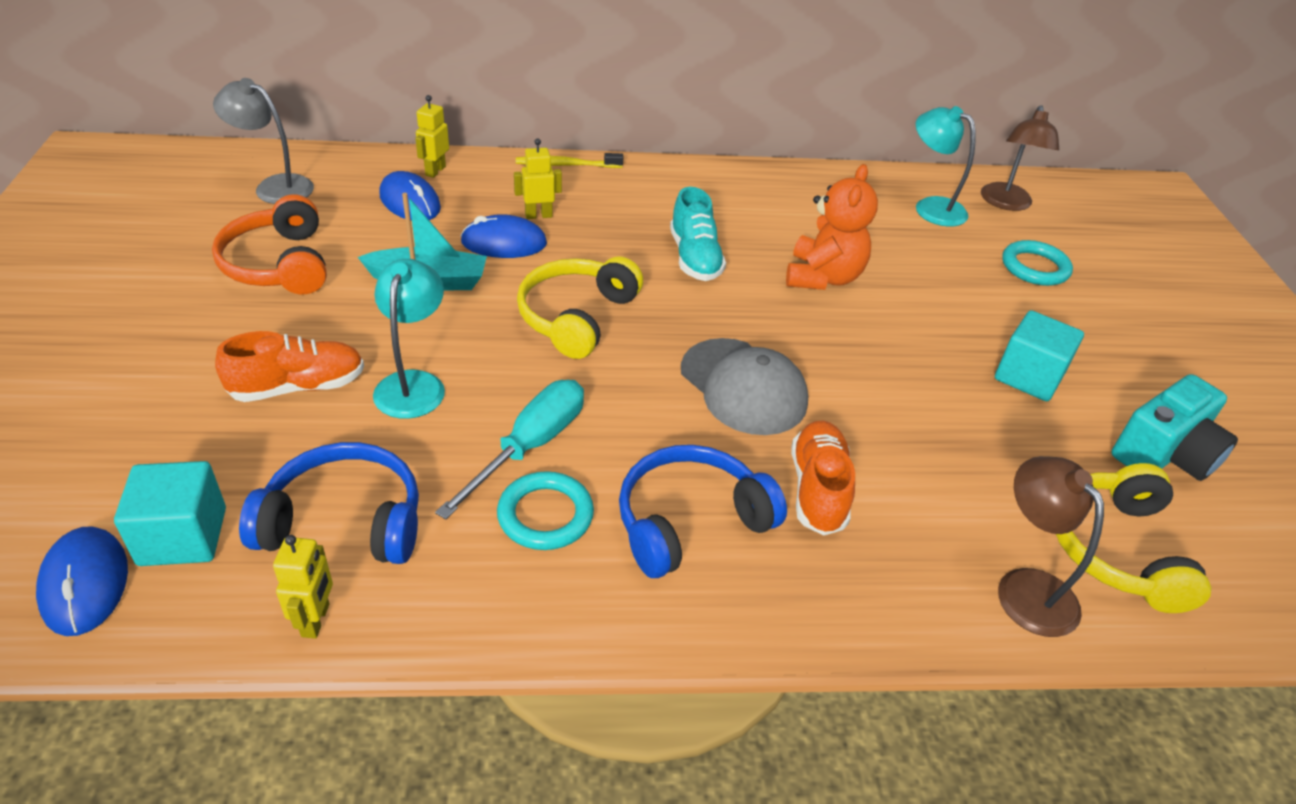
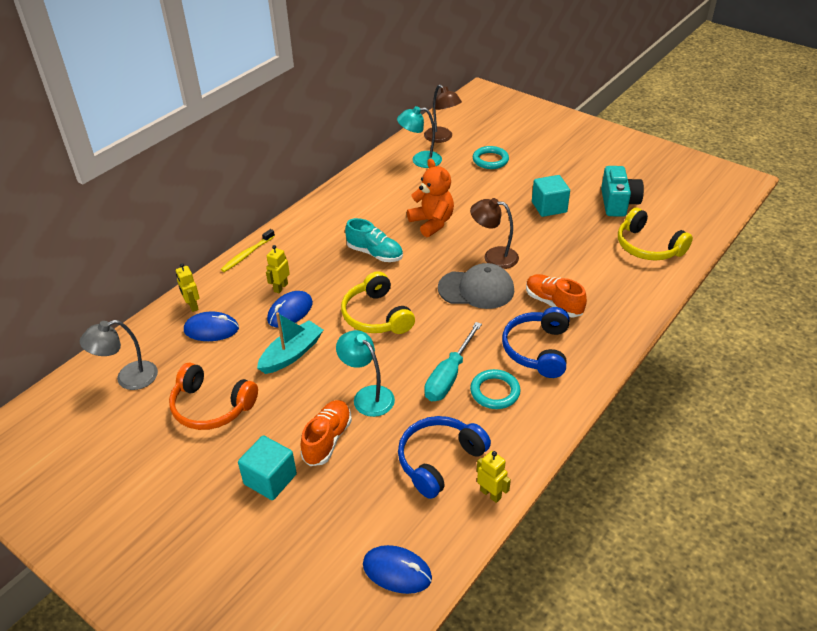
camera: 45 degrees left, 0 degrees up
(183, 536) = (397, 523): turquoise cube -> turquoise cube (270, 479)
(530, 446) = (449, 376): turquoise screwdriver -> turquoise screwdriver turned 135 degrees counterclockwise
(1026, 587) = (645, 280): brown lamp -> brown lamp (493, 256)

